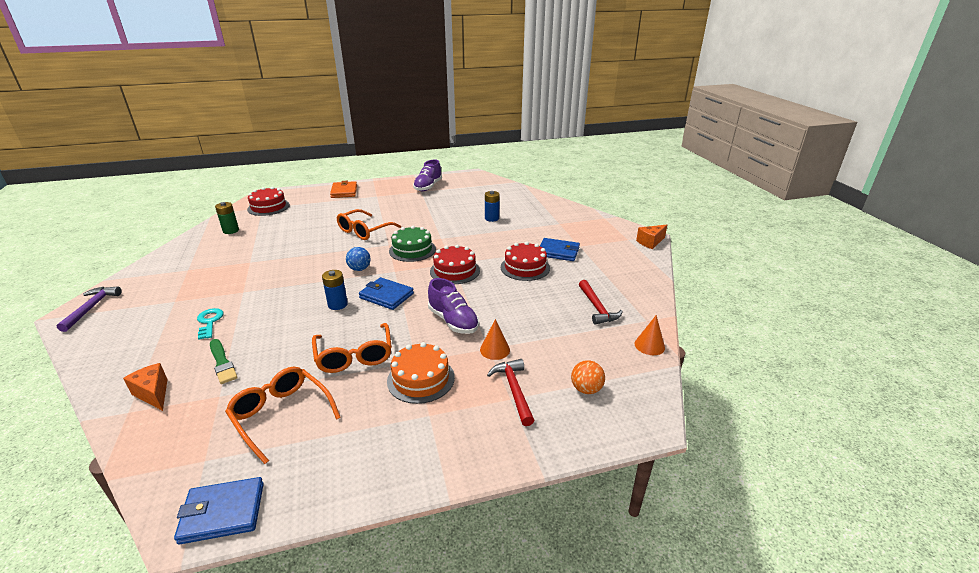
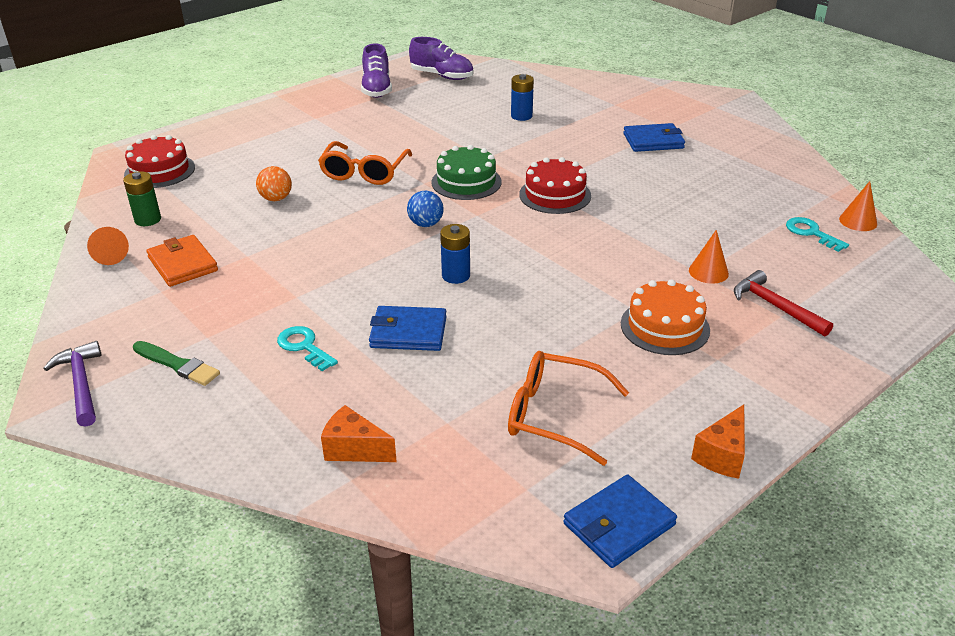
camera: 25 degrees left, 5 degrees up
(191, 244) = (110, 255): none -> orange cone
(222, 363) = (396, 387): green brush -> green brush (177, 364)
(344, 191) = (254, 122): orange wallet -> orange wallet (182, 264)
(354, 356) = (556, 327): orange glasses -> none
(386, 296) = (506, 248): blue wallet -> blue wallet (408, 332)
(453, 321) = (625, 255): purple shoe -> purple shoe (442, 76)
(525, 267) = (635, 170): red cake -> none
(586, 389) = (843, 283): orange ball -> orange ball (276, 199)
(597, 308) = (765, 196): red hammer -> none
(602, 344) = (811, 233): none -> turquoise key
(650, 242) = (744, 105): orange cheese -> orange cheese (722, 455)

